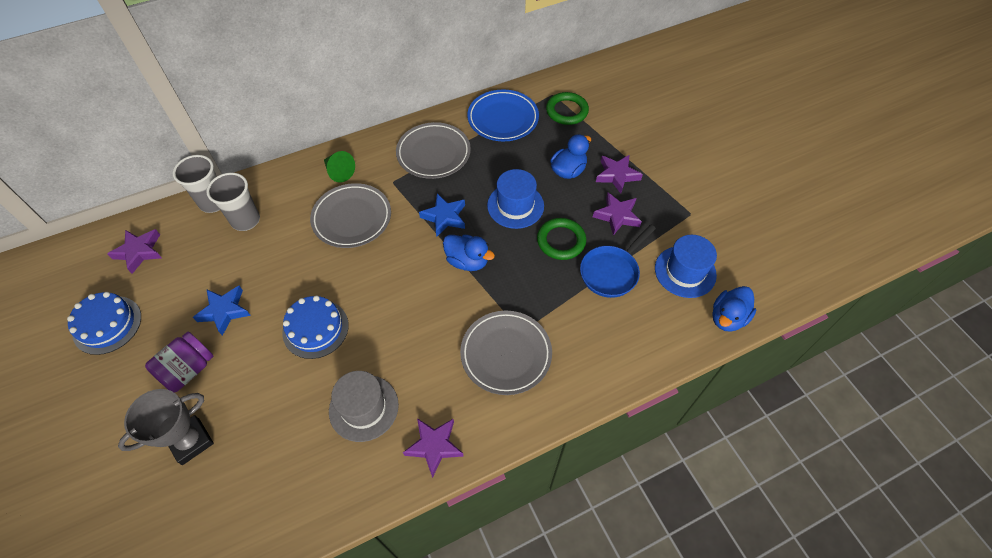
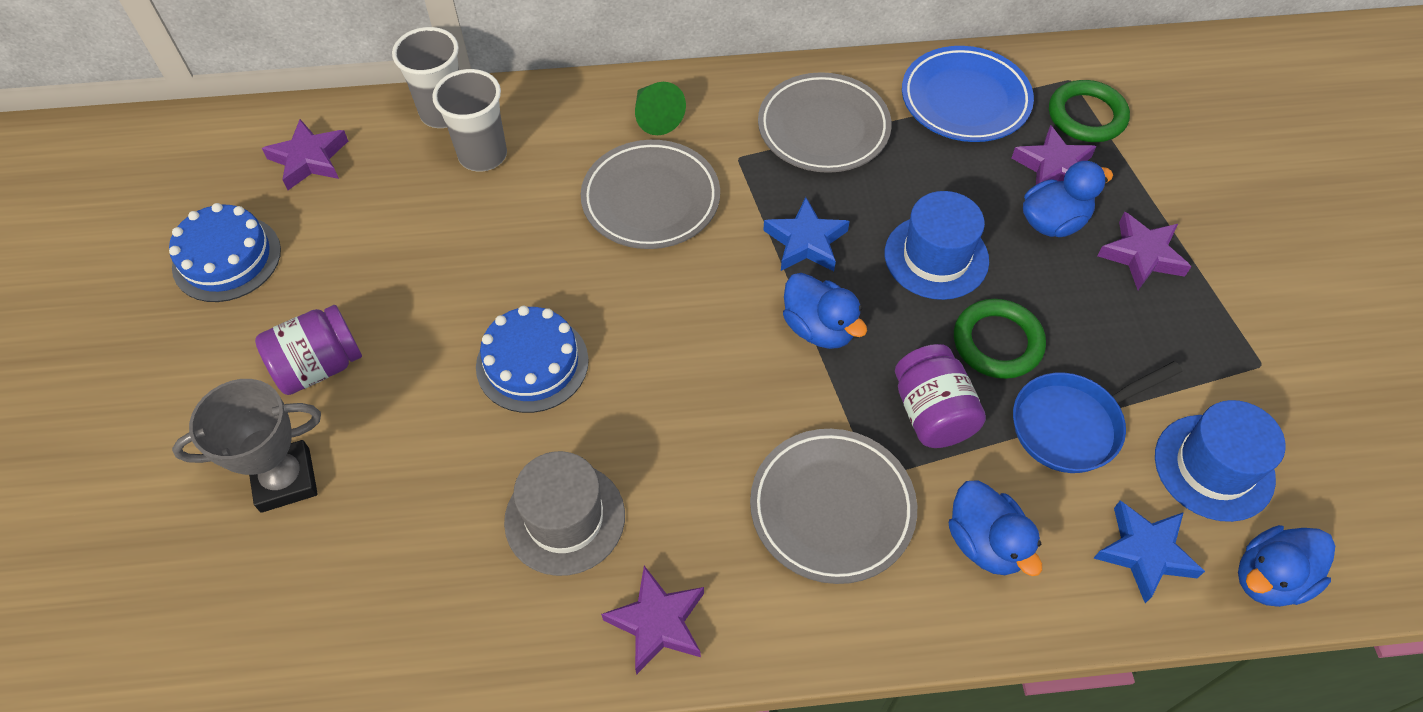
camera: 20 degrees right, 0 degrees up
(224, 311) = (403, 291): blue star -> blue star (1144, 552)
(540, 288) = (932, 413): none -> purple jar
(589, 346) = (986, 543): none -> blue duck
(617, 216) = (1117, 328): purple star -> purple star (1054, 167)

